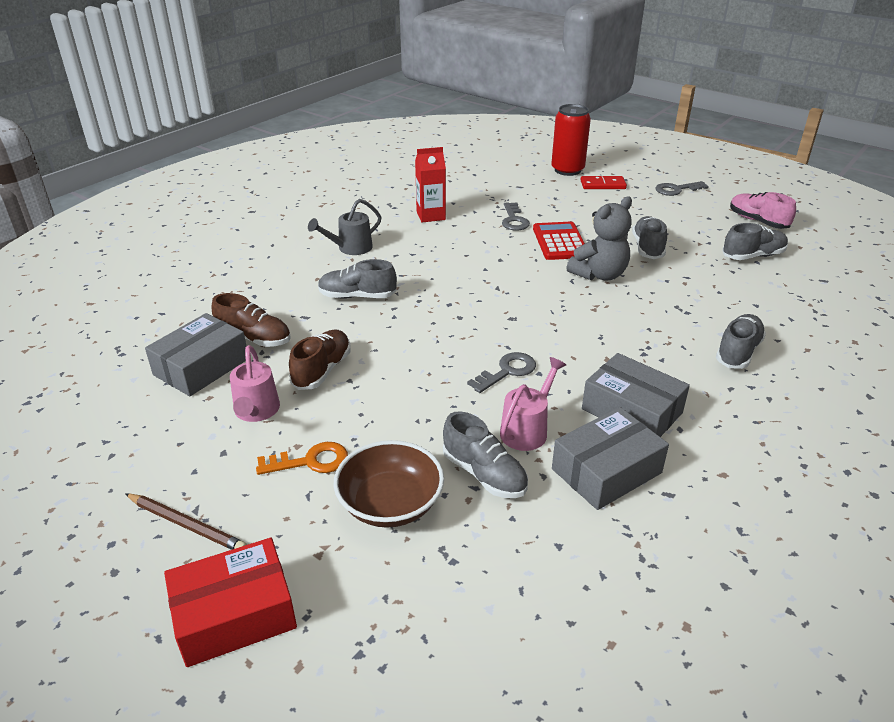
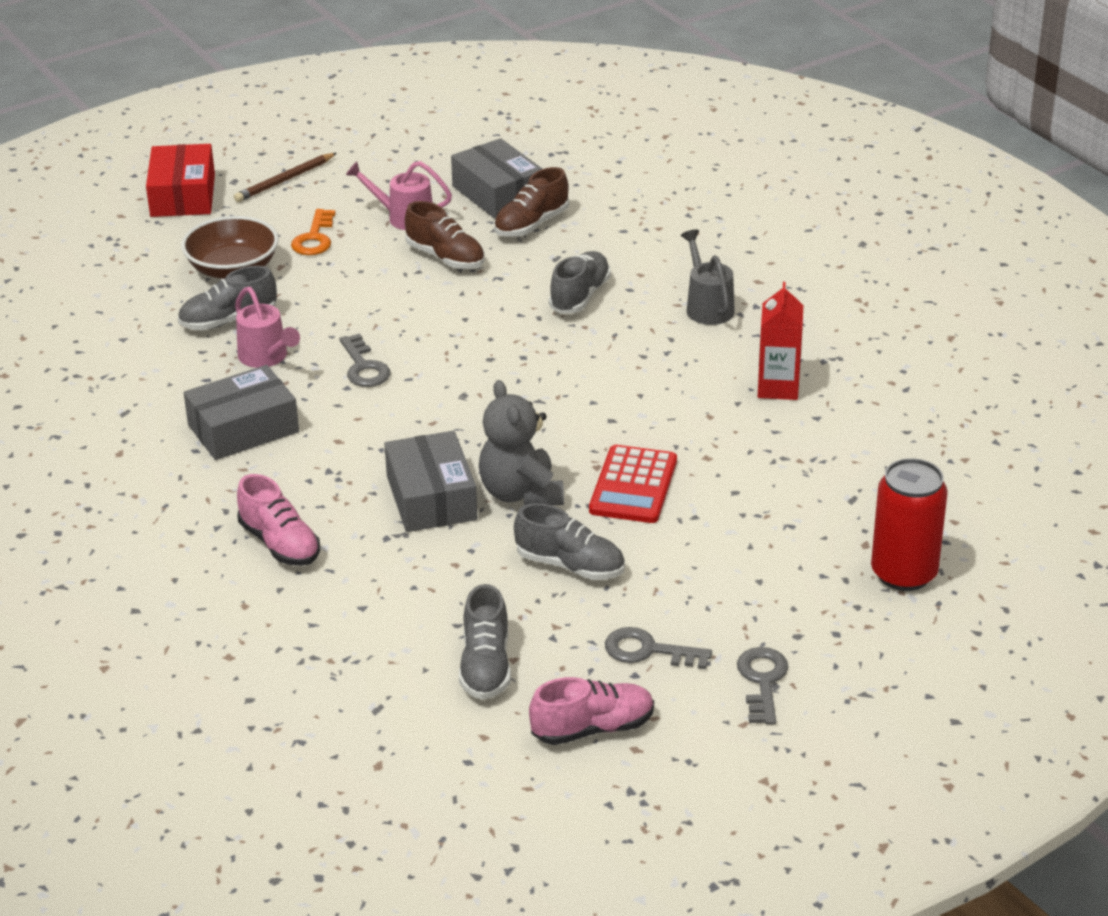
camera: 110 degrees right, 0 degrees up
(514, 220) = (726, 461): grey key -> grey key (648, 651)
(560, 242) = (633, 486): red calculator -> red calculator turned 90 degrees clockwise
(603, 185) = (820, 596): red domino -> none
(606, 471) = (179, 387): grey box -> grey box (431, 498)
(737, 352) = (280, 544): grey shoe -> pink shoe

